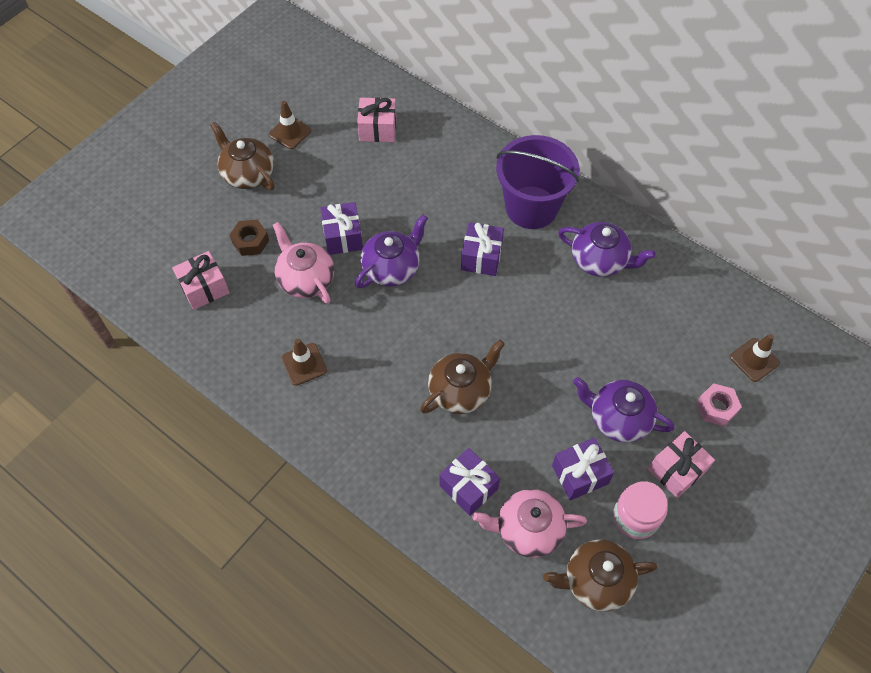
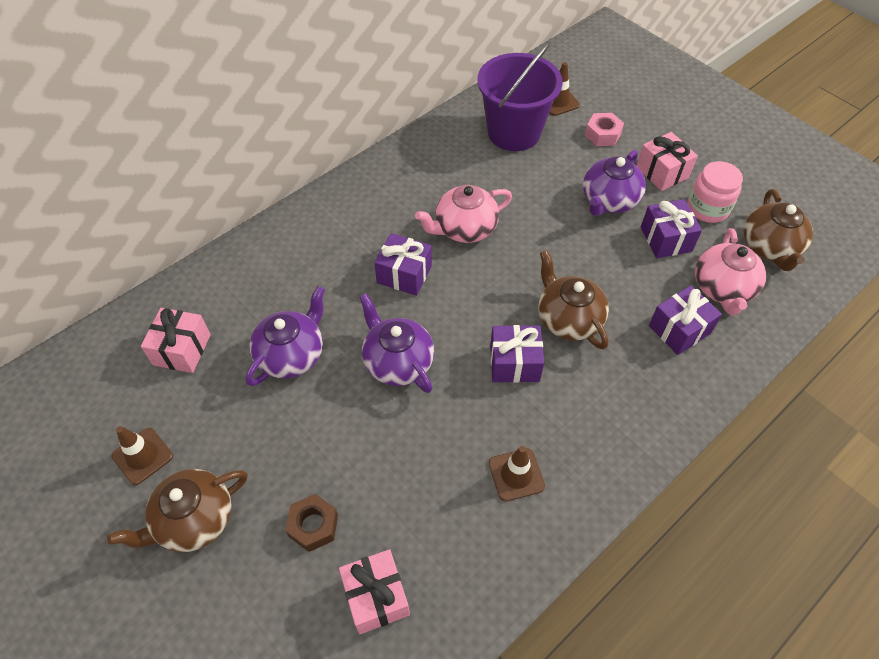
camera: 80 degrees left, 5 degrees down
(306, 279) = (391, 460): pink teapot -> pink teapot (464, 228)
(343, 237) = (338, 409): purple gift -> purple gift (514, 363)
(531, 207) = (351, 221): purple bucket -> purple bucket (514, 132)
(600, 260) = (432, 180): purple teapot -> purple teapot (292, 355)

